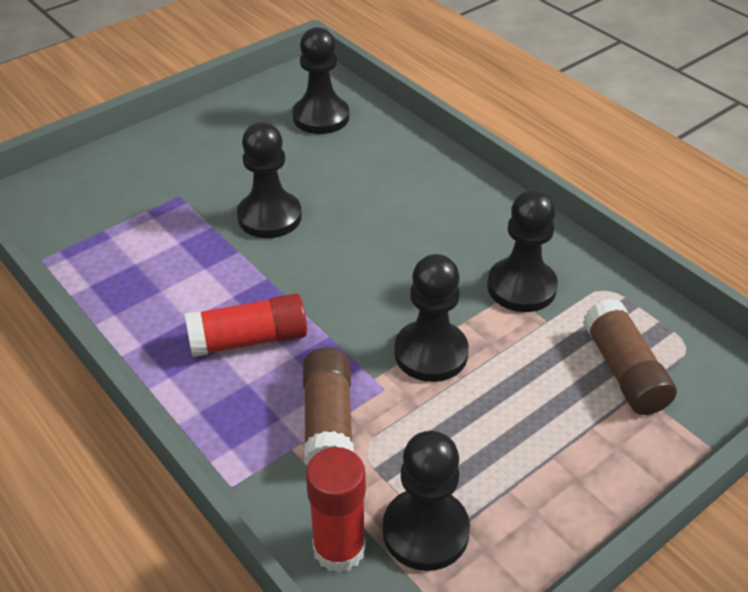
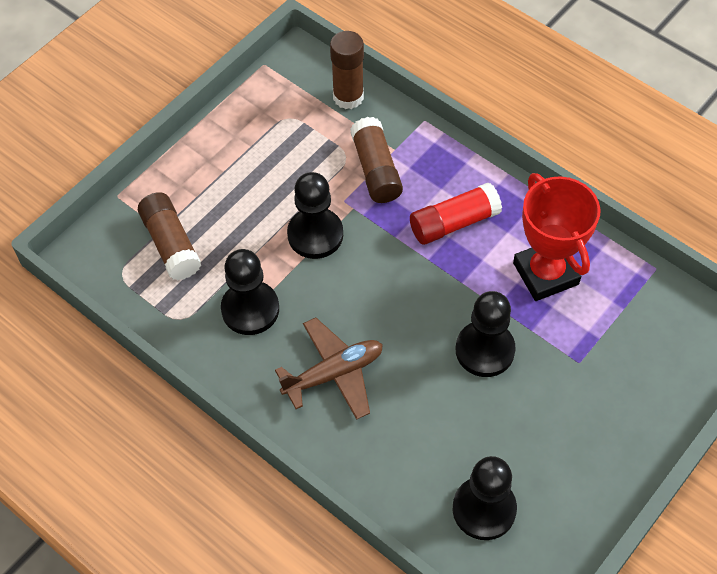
camera: 170 degrees right, 15 degrees up
(167, 272) = (545, 273): none -> red trophy
(339, 548) = (348, 97): red glue stick -> brown glue stick
(425, 531) = (299, 114): black pawn -> none
(434, 220) = (334, 374): none -> brown plane

